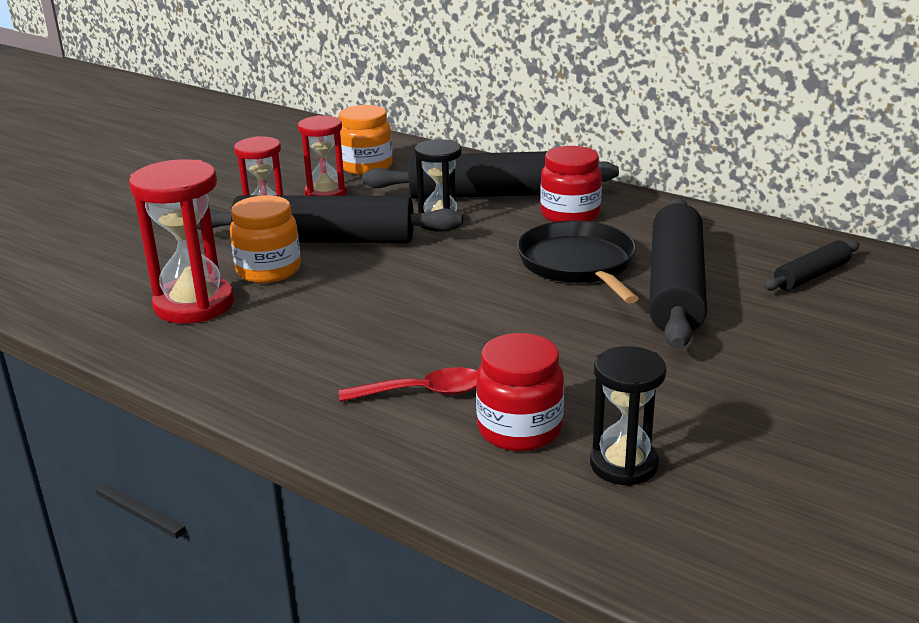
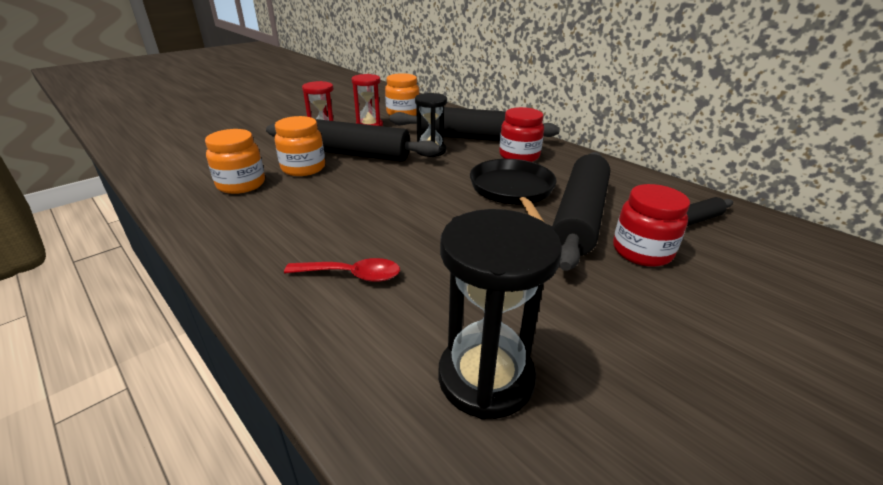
camera: 10 degrees right, 5 degrees up
(194, 305) = (241, 184): red hourglass -> orange jar
(519, 429) = (410, 323): red jar -> red jar (642, 251)
(623, 465) = (485, 378): black hourglass -> black hourglass, size x1.53

